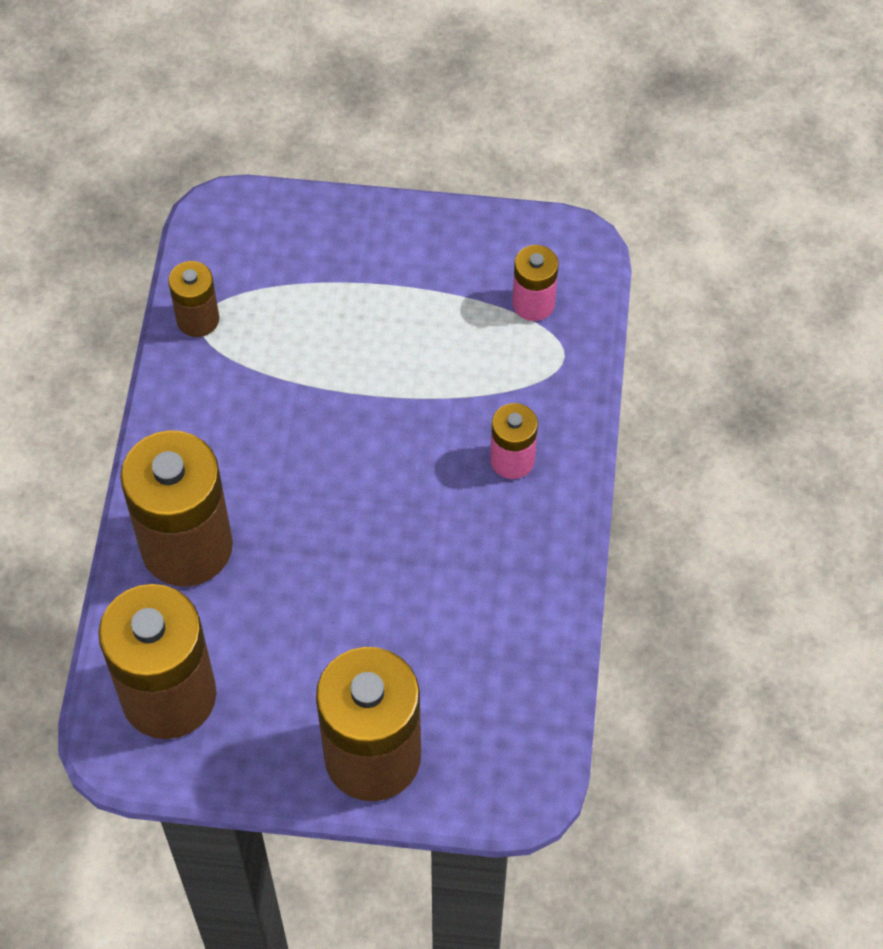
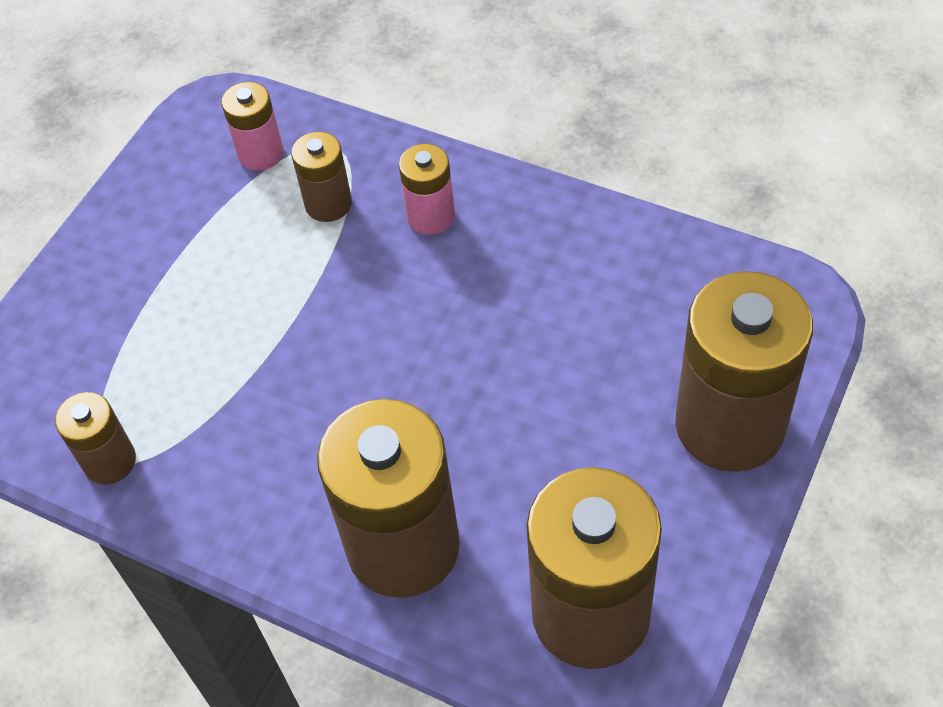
camera: 65 degrees left, 5 degrees down
(497, 376) = (328, 204): none -> brown battery

